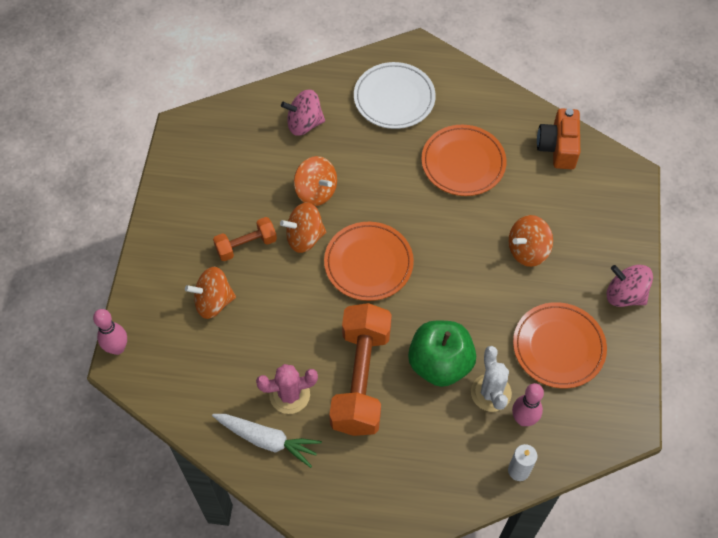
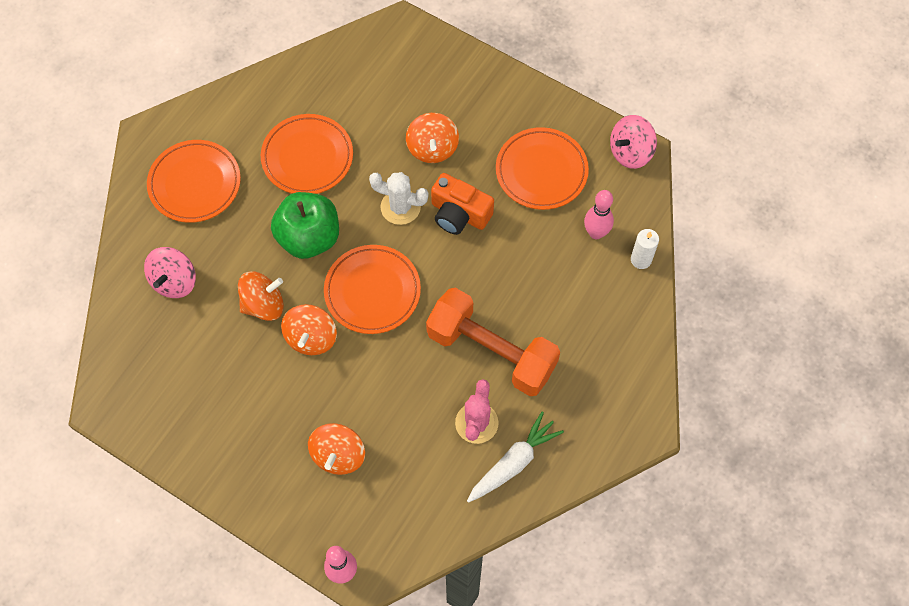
camera: 65 degrees left, 5 degrees up
(246, 245) = (290, 397): orange dumbbell -> none
(394, 98) = (195, 183): white plate -> orange plate
(440, 364) = (509, 276): green apple -> green apple (309, 238)
(491, 393) = (558, 247): white cactus -> white cactus (400, 207)
(558, 147) = (337, 69): orange camera -> orange camera (459, 214)
(625, 295) = (517, 93): pink spinning top -> pink spinning top (630, 152)

